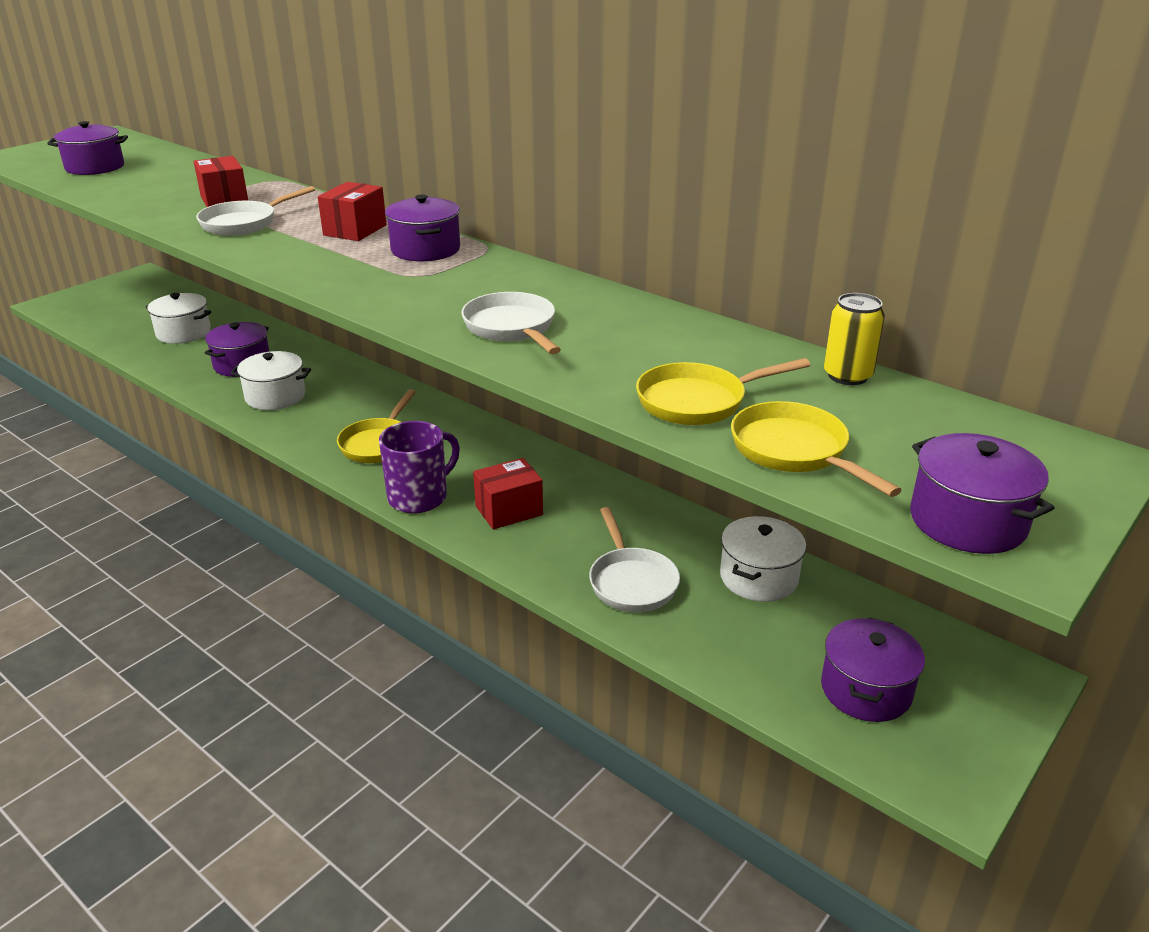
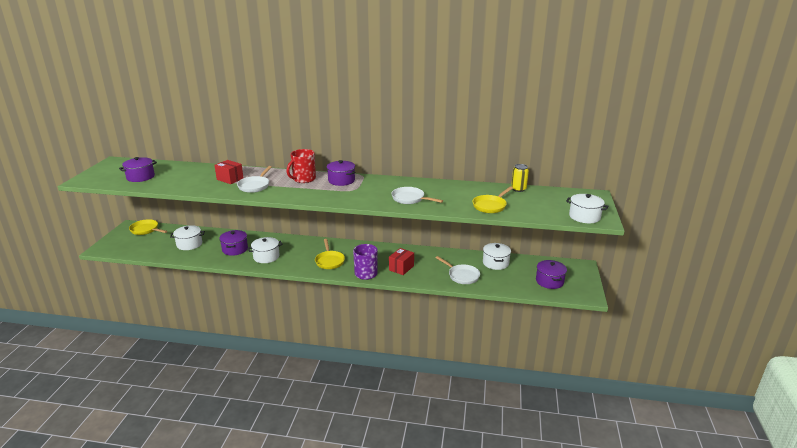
camera: 30 degrees left, 5 degrees down
(355, 230) = (303, 179): red box -> red mug
(794, 451) = (529, 212): yellow pan -> yellow pan (146, 230)
(967, 521) = (584, 216): purple pot -> white pot

